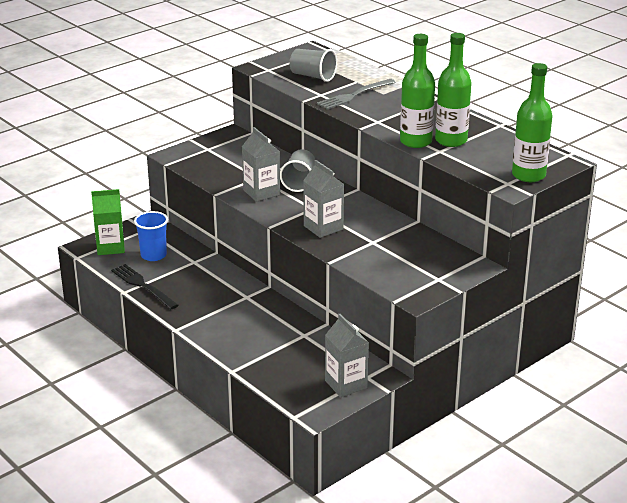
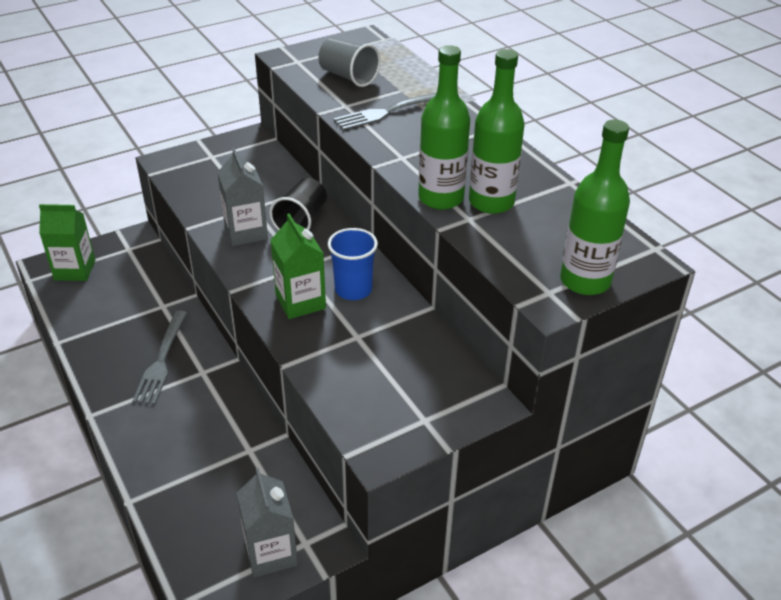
camera: 10 degrees right, 10 degrees up
(142, 285) = (83, 335): black fork -> none
(153, 255) = (119, 289): blue cup -> blue cup (353, 290)
(212, 293) = (161, 361): none -> grey fork
(299, 182) = (301, 221): grey cup -> black cup
(323, 227) = (300, 302): grey carton -> green carton

